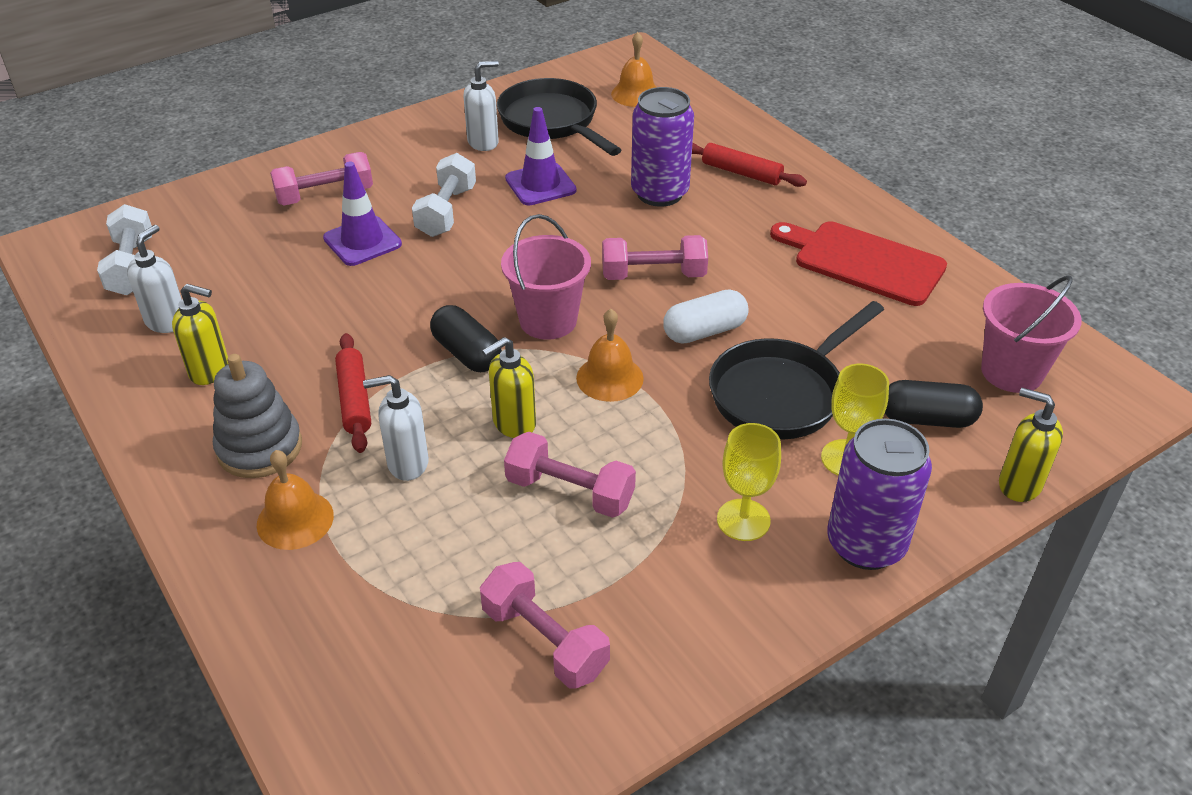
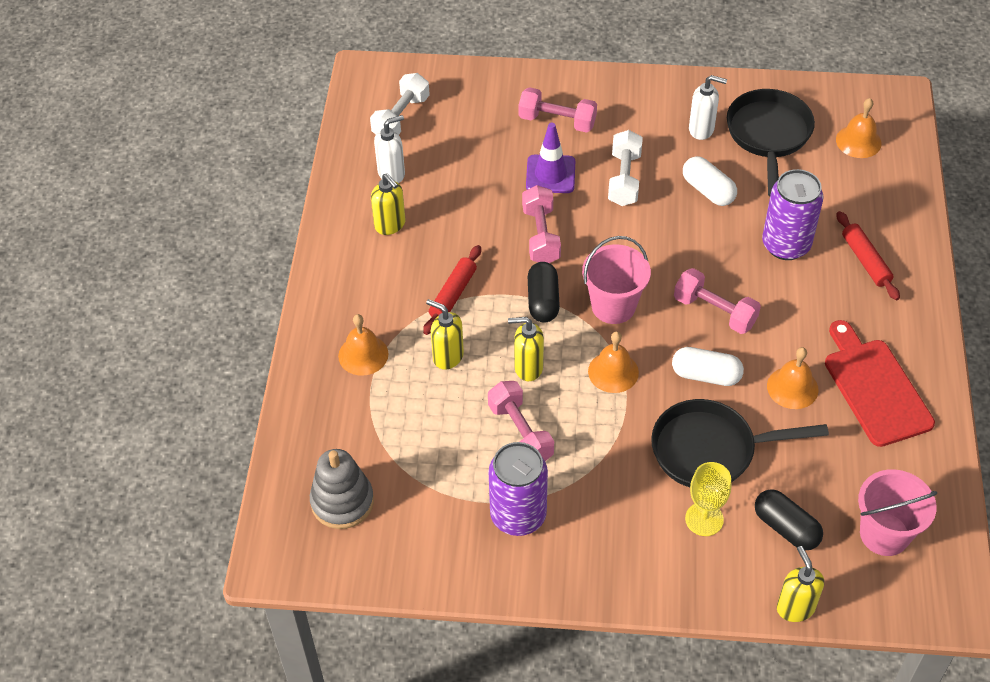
camera: 40 degrees right, 10 degrees up
(259, 448) = (378, 296): grey stacking toy -> grey stacking toy (342, 502)
(407, 463) = (447, 356): white soap dispenser -> yellow soap dispenser
(446, 211) = (624, 179): white dumbbell -> white dumbbell turned 45 degrees counterclockwise
(540, 184) = (708, 190): purple traffic cone -> white capsule
(544, 640) = (430, 510): pink dumbbell -> pink dumbbell (541, 235)
(743, 520) = (601, 515): yellow goblet -> none
(794, 299) = (792, 387): none -> orange bell
(865, 544) = (657, 578): purple can -> purple can (518, 515)

